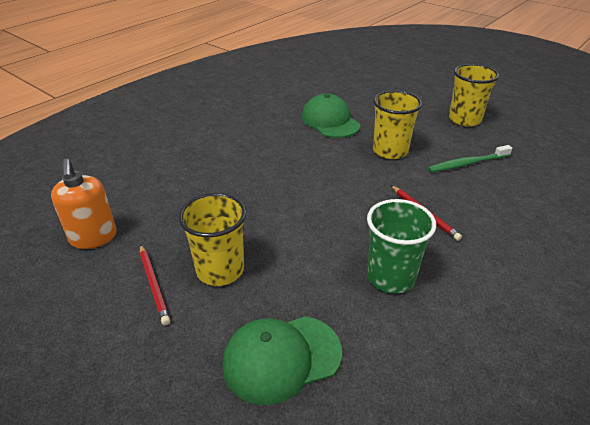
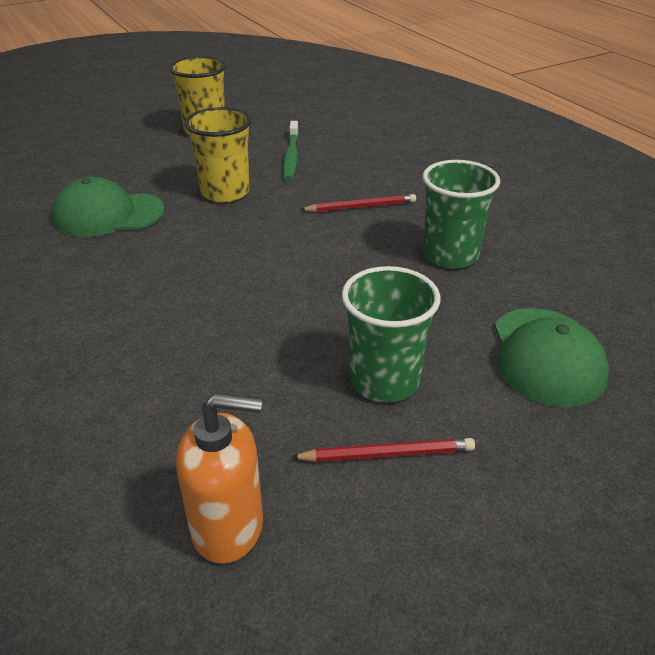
camera: 70 degrees left, 0 degrees up
(220, 270) = (384, 380): yellow cup -> green cup

